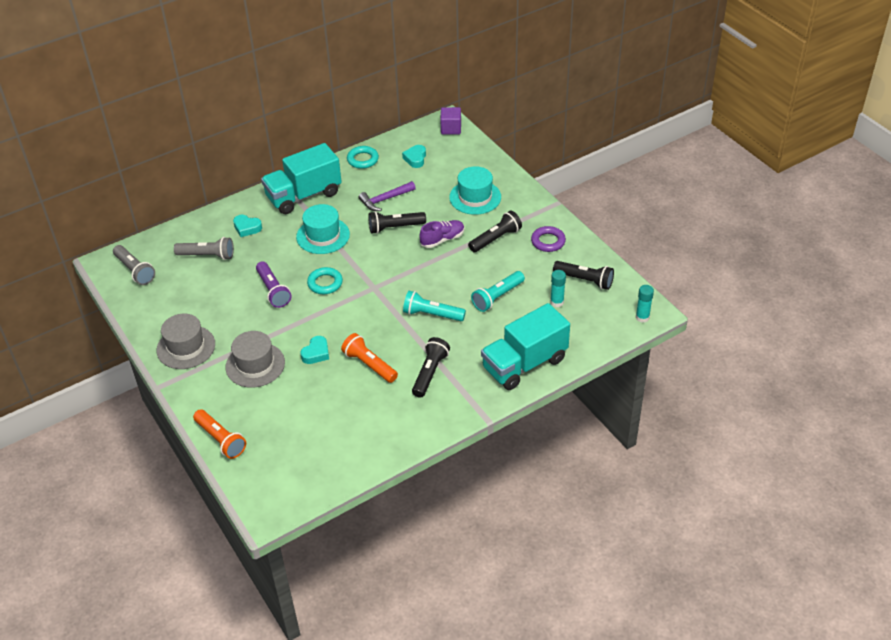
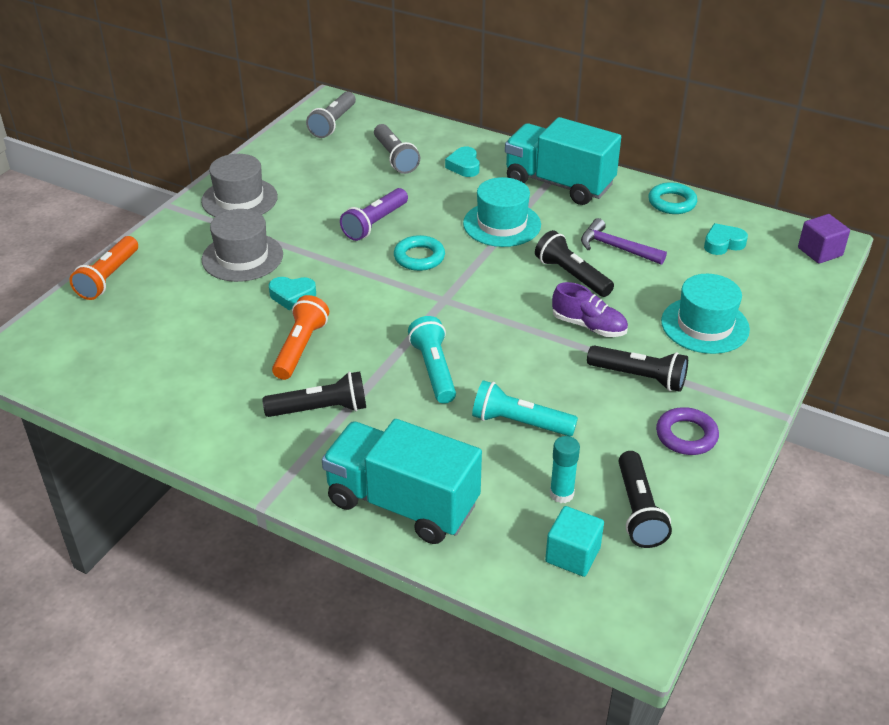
camera: 60 degrees right, 5 degrees down
(597, 315) = (572, 555): none -> turquoise cube
(642, 317) = (613, 619): turquoise glue stick -> none

